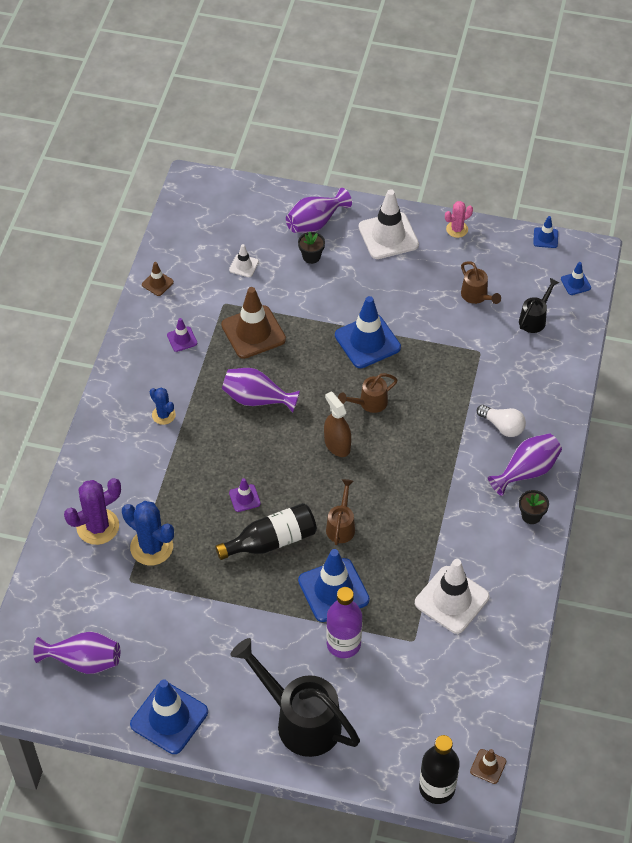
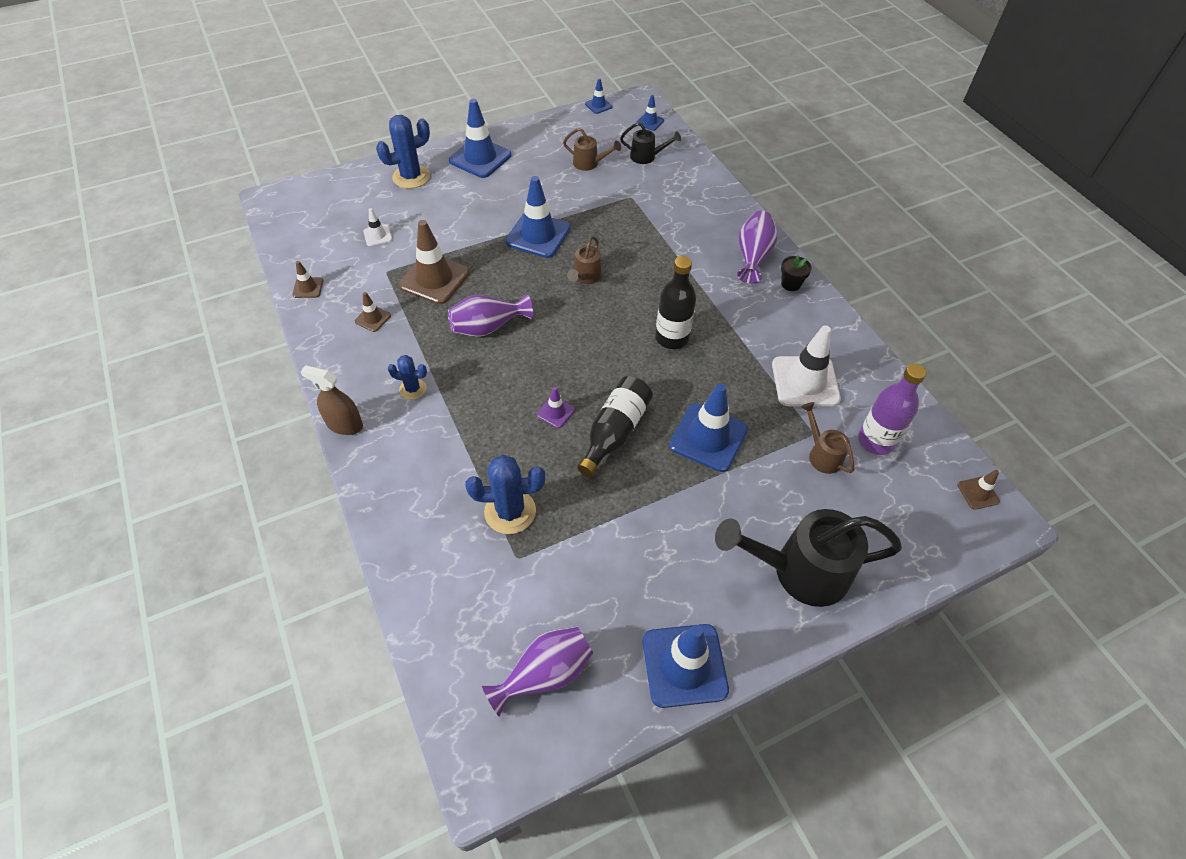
camera: 40 degrees left, 0 degrees up
(98, 526) = (438, 528): purple cactus -> none
(182, 339) = (373, 318): purple traffic cone -> brown traffic cone
(311, 256) = (431, 201): black flower pot -> none
(315, 223) = (411, 177): purple vase -> blue cactus
(337, 445) = (591, 322): brown spray bottle -> brown spray bottle (344, 424)
(341, 526) = (660, 382): brown watering can -> brown watering can (822, 454)
(343, 644) = (763, 476): purple bottle -> purple bottle (876, 441)
(388, 236) = (480, 158): white traffic cone -> blue traffic cone
(437, 788) = (964, 542): black bottle -> black bottle (672, 338)
(457, 229) = (529, 130): pink cactus -> none
(502, 426) = (702, 236): white light bulb -> none
(534, 319) = (646, 157): black watering can -> black watering can turned 105 degrees clockwise

